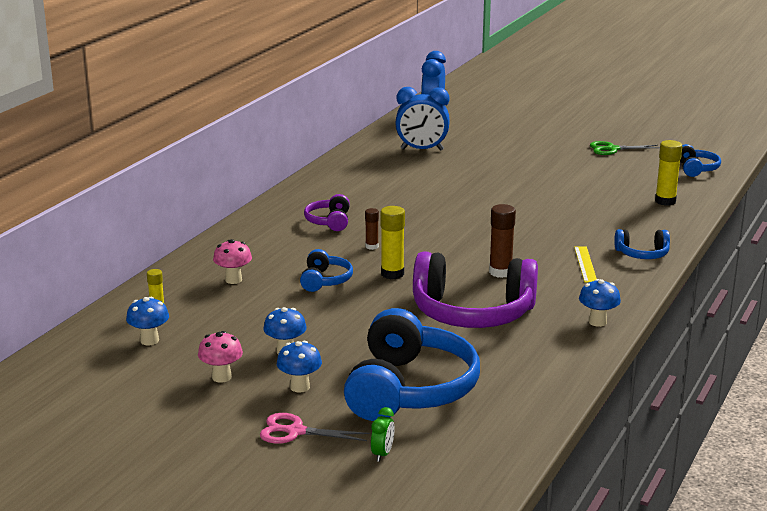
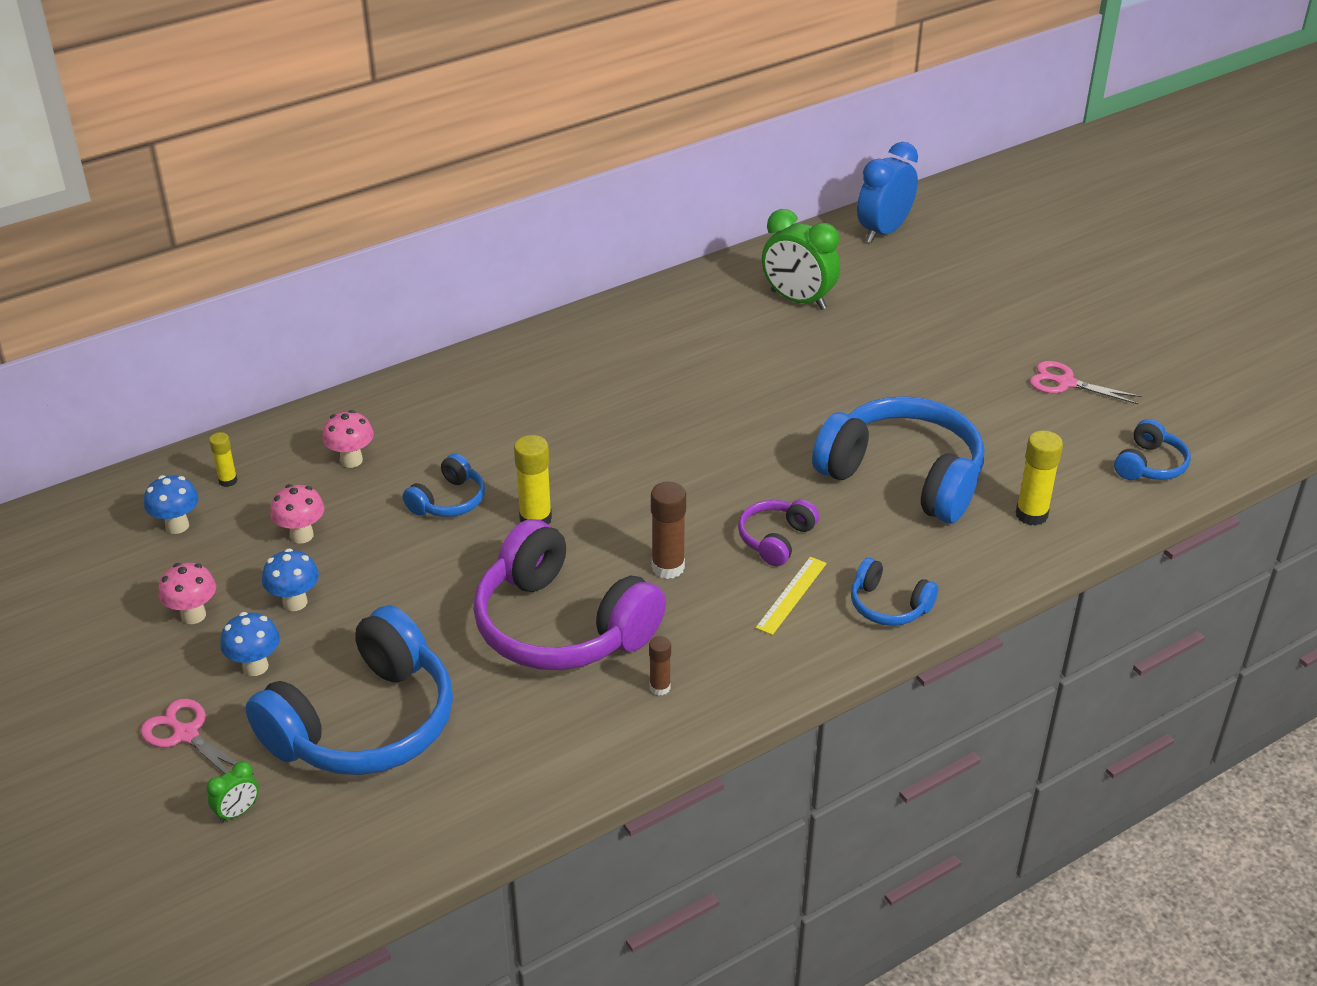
camera: 30 degrees right, 15 degrees up
(247, 321) = (302, 535): none -> pink mushroom
(329, 221) = (552, 398): purple headphones -> purple headphones (776, 539)
(372, 246) = (559, 461): brown glue stick -> brown glue stick (660, 687)
(422, 149) = (798, 300): blue clock -> green clock
(579, 203) = (903, 476): none -> blue headphones
(597, 322) = (698, 706): blue mushroom -> none
(612, 149) = (1065, 383): green scissors -> pink scissors

